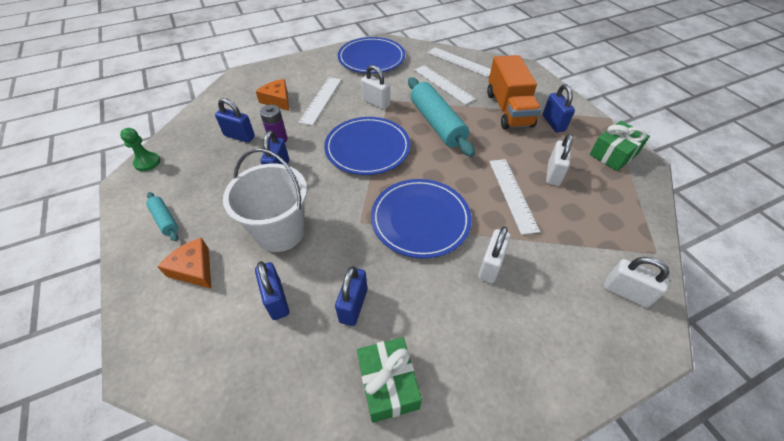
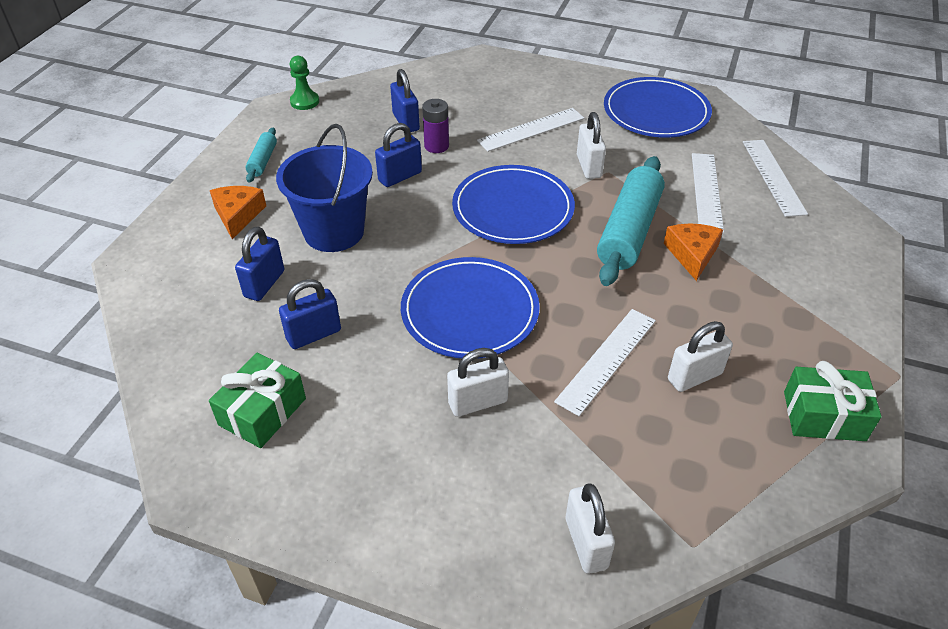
camera: 45 degrees right, 5 degrees down
(277, 100) = (486, 105): orange cheese -> orange cheese (692, 254)
(280, 231) = (334, 232): white bucket -> blue bucket
(508, 109) = (752, 271): orange truck -> none
(553, 123) = (793, 325): blue padlock -> none

